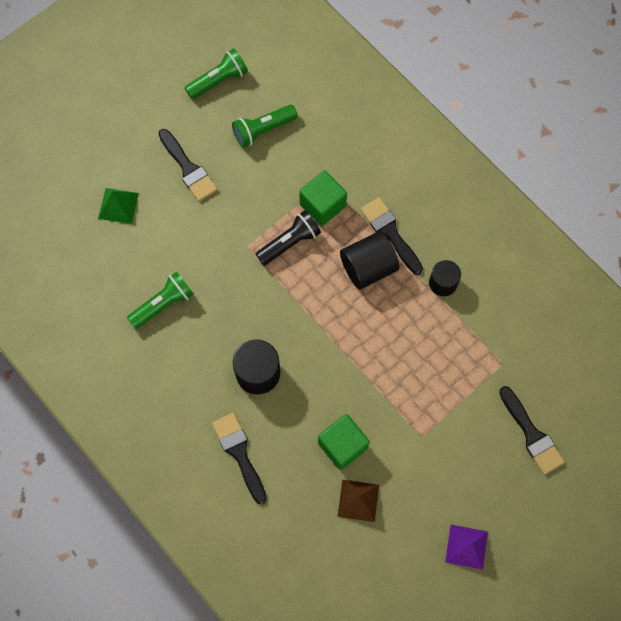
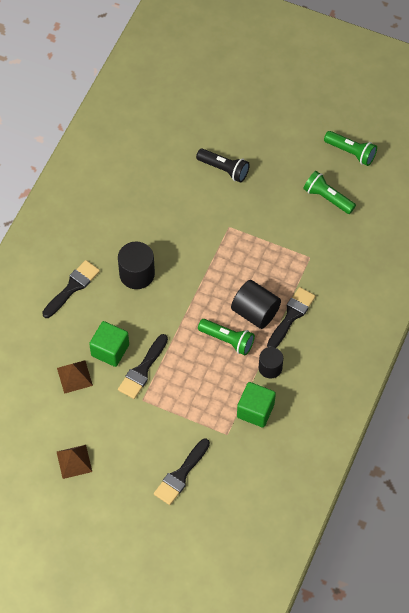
camera: 65 degrees right, 10 degrees down
(118, 205) = (216, 134): green pyramid -> none
(163, 304) = (157, 194): green flashlight -> green flashlight (227, 340)
(188, 168) = (269, 164): black brush -> black brush (142, 370)
(289, 242) = (247, 253): black flashlight -> black flashlight (224, 169)
(322, 205) = (288, 262): green cube -> green cube (255, 410)
(466, 546) = (74, 461): purple pyramid -> brown pyramid

